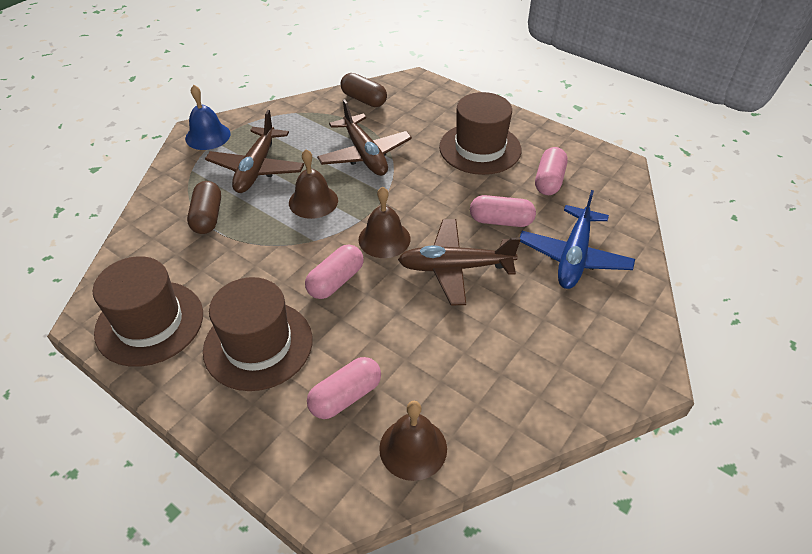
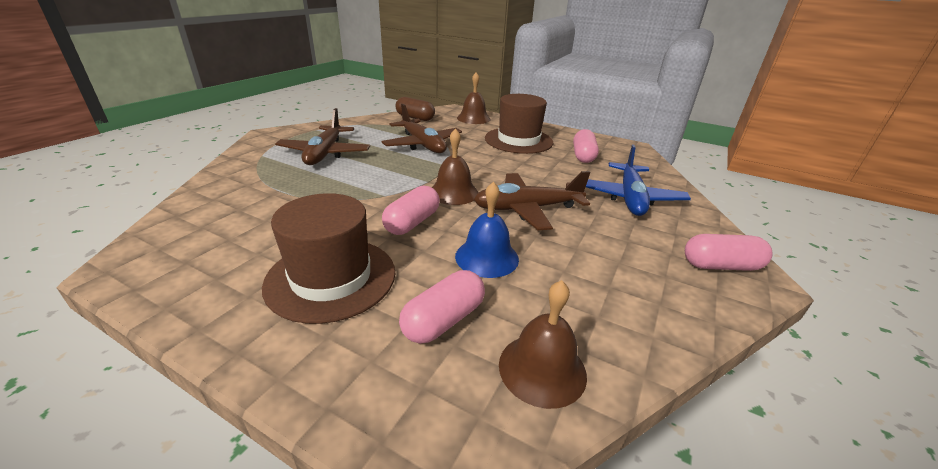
camera: 10 degrees left, 15 degrees down
(149, 323) = (197, 265): brown hat -> none
(207, 217) = (275, 183): brown capsule -> none
(208, 136) = (279, 136): blue bell -> blue bell (487, 257)
(313, 201) = (381, 171): brown bell -> brown bell (473, 118)
(501, 221) = (555, 179): pink capsule -> pink capsule (720, 266)

